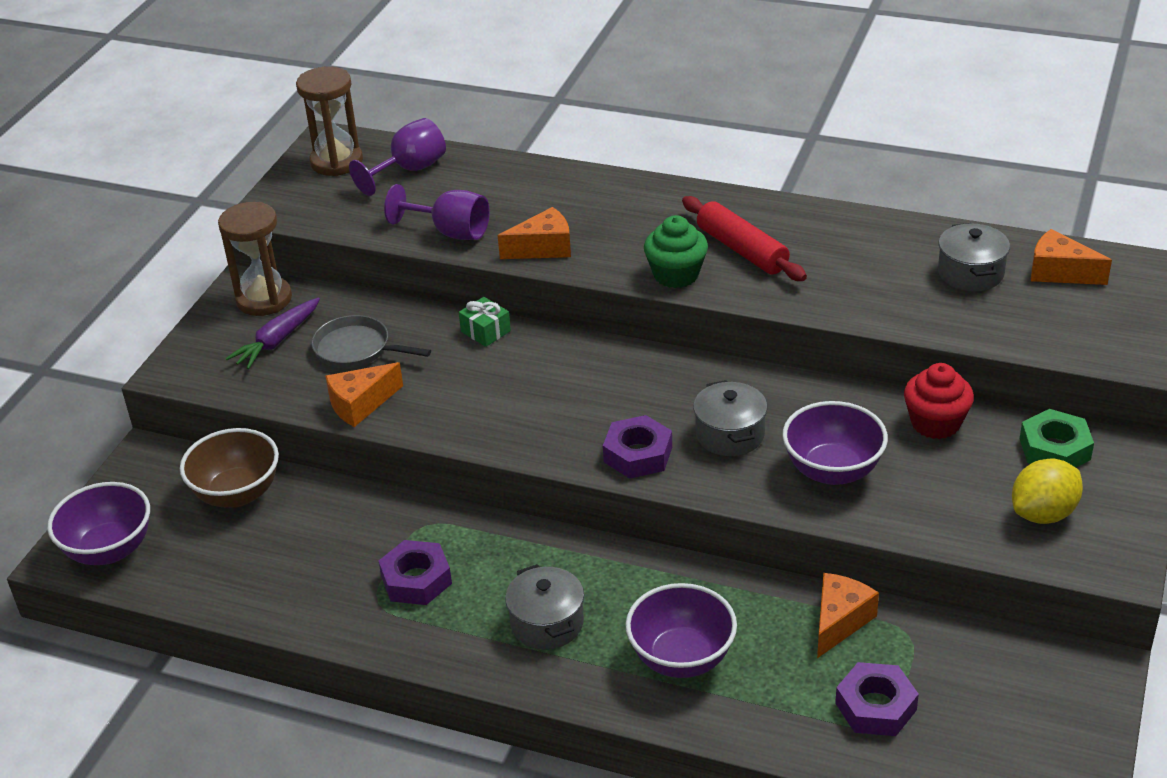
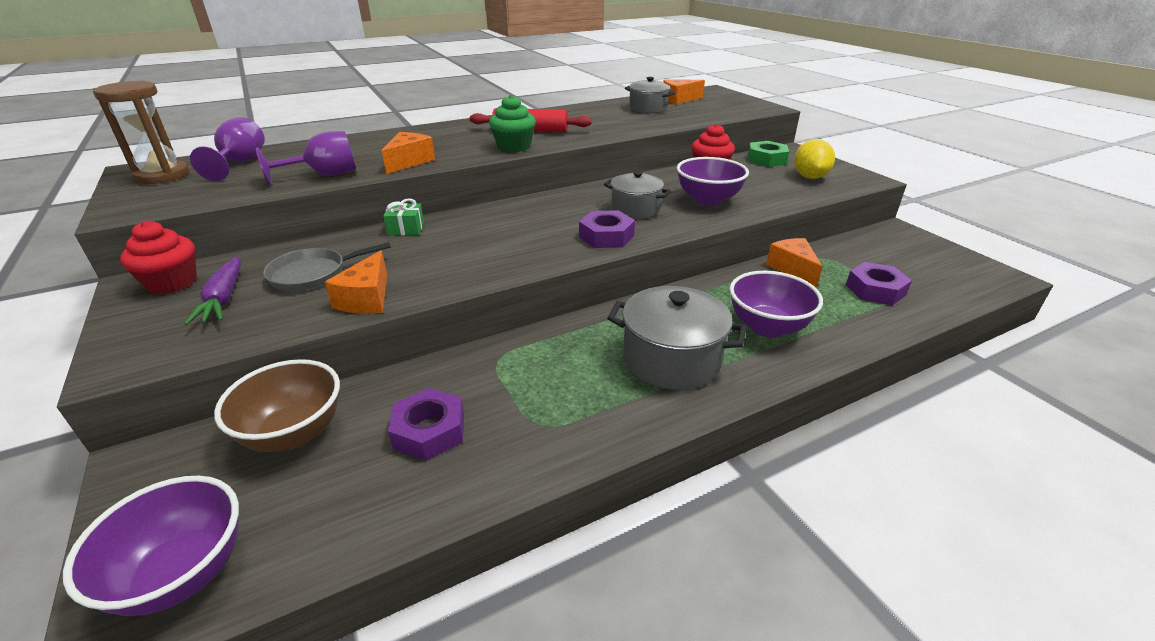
camera: 50 degrees left, 5 degrees down
(264, 299) = (172, 282): brown hourglass -> red cupcake
(416, 580) = (546, 392): purple nut -> purple nut (429, 431)
(547, 623) = (671, 359): grey pot -> grey pot, size x1.51

